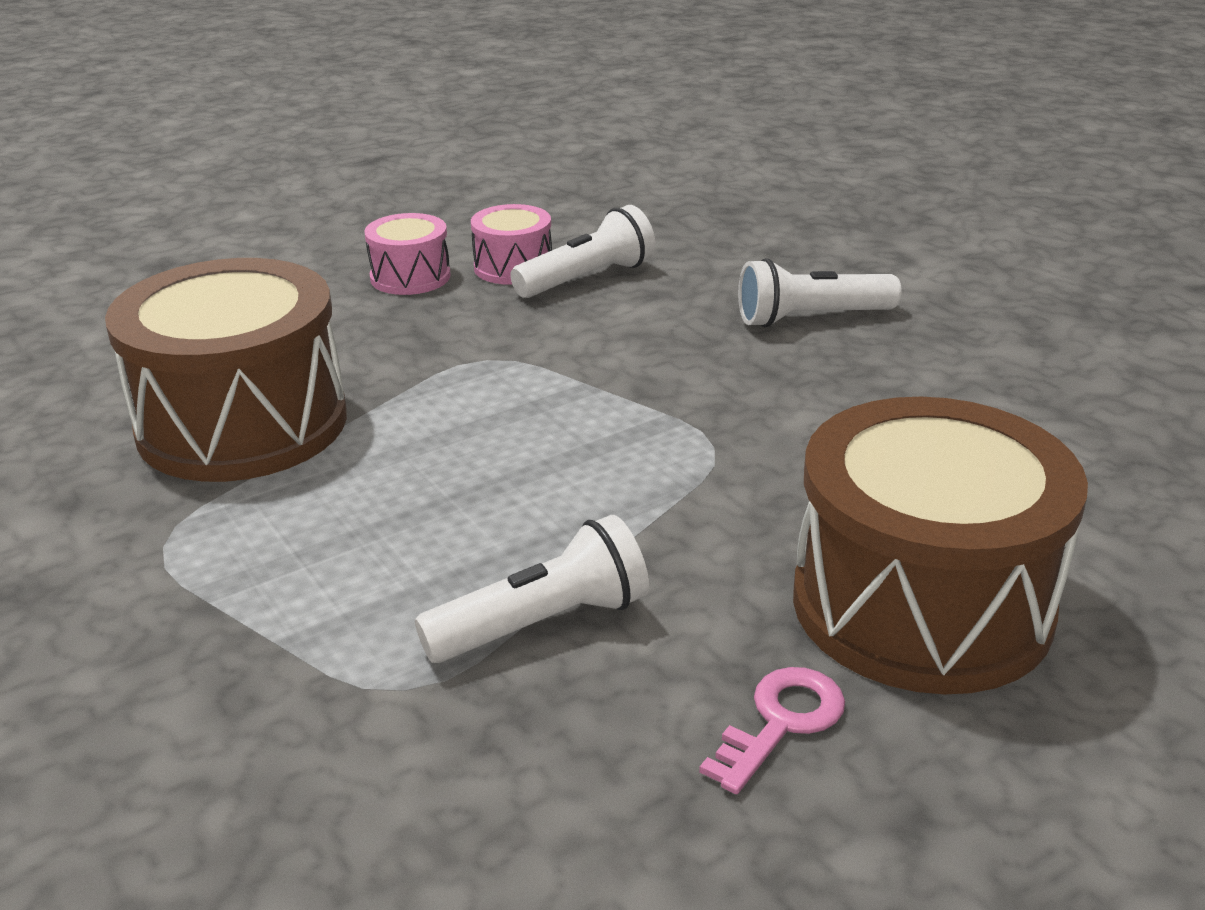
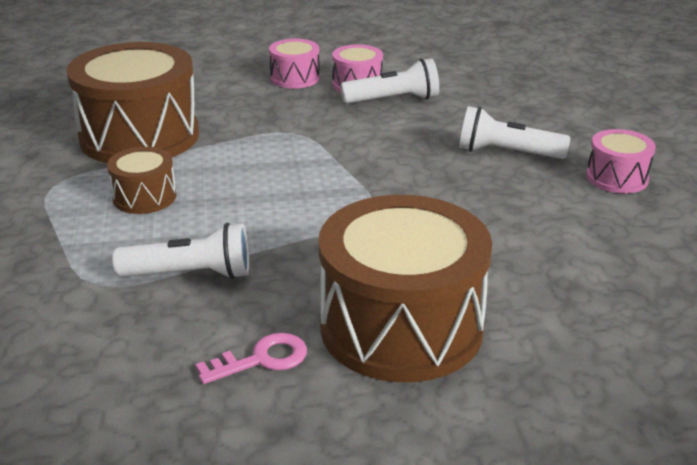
camera: 25 degrees right, 0 degrees up
(346, 520) = (144, 197): none -> brown drum
(976, 318) = (617, 178): none -> pink drum

